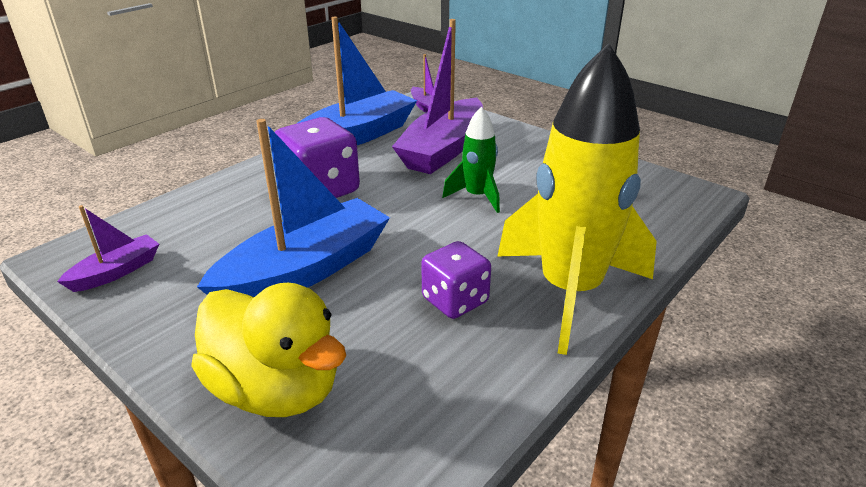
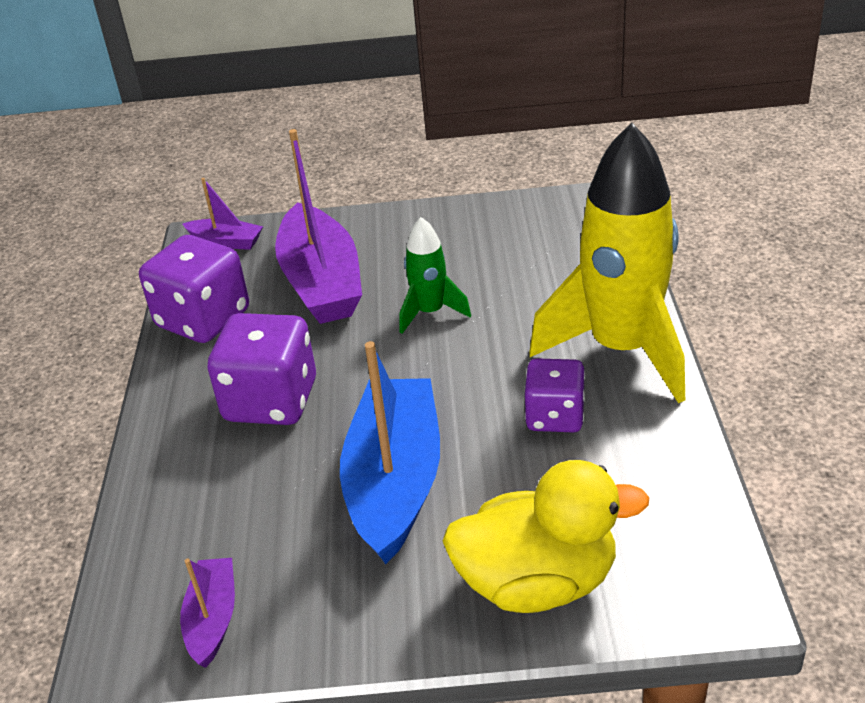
camera: 40 degrees left, 5 degrees up
(357, 136) = (203, 319): blue boat -> purple dice

